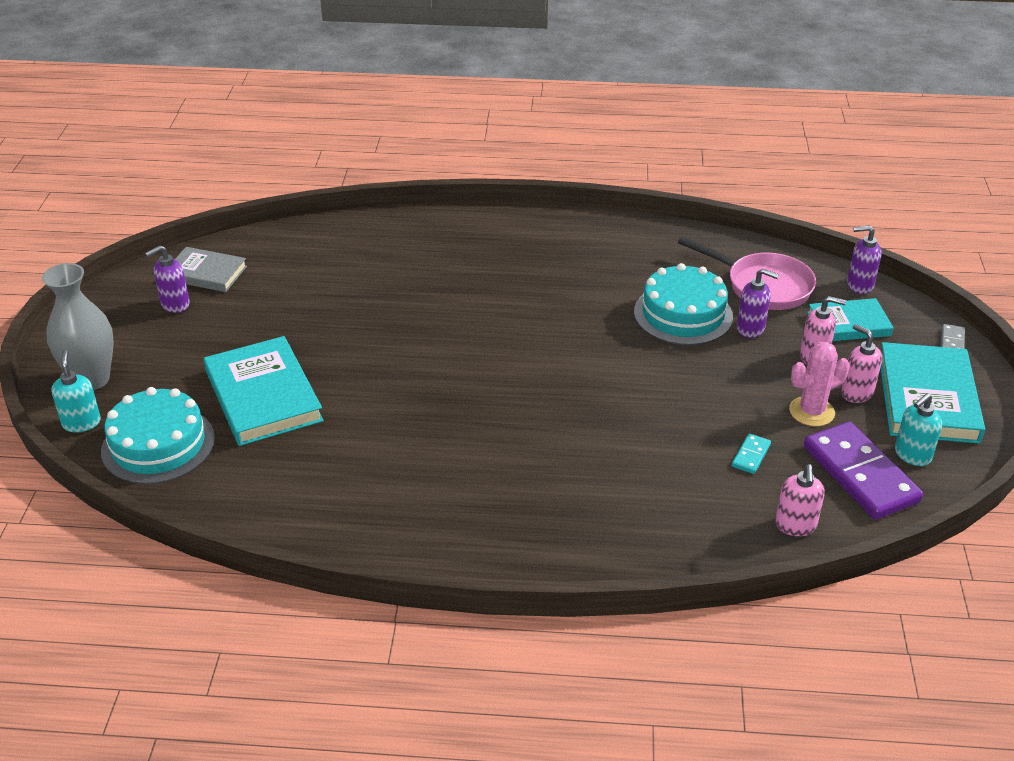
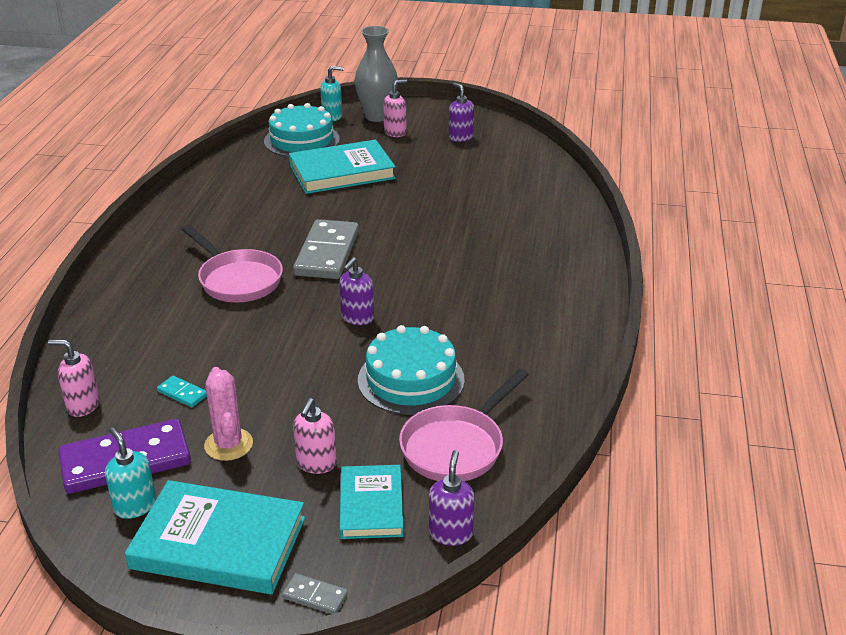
camera: 95 degrees right, 5 degrees down
(206, 273) = (501, 146): grey book -> none
(469, 387) = (327, 253): none -> grey domino
(535, 450) = (237, 280): none -> pink pan
(751, 328) = (377, 424): purple soap dispenser -> purple soap dispenser (357, 318)
(856, 393) = (246, 484): pink soap dispenser -> pink soap dispenser (395, 132)

